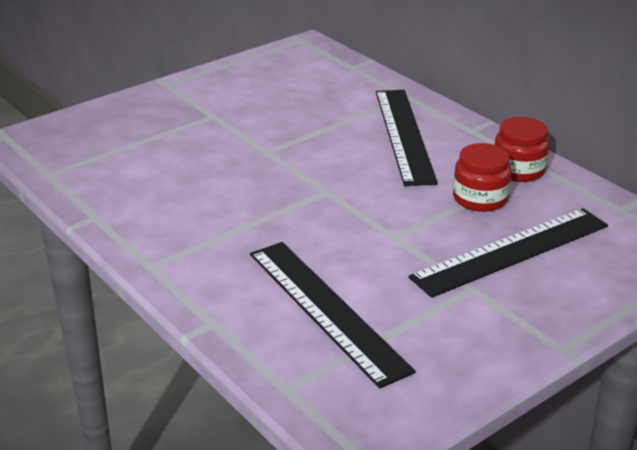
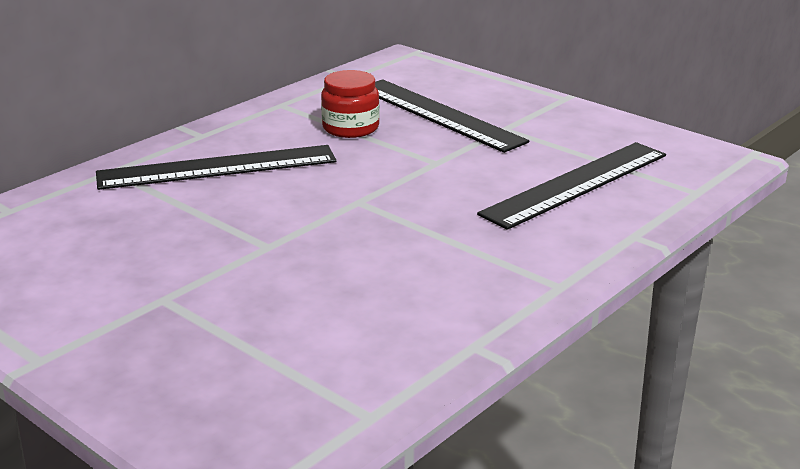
camera: 100 degrees left, 5 degrees down
(518, 170) = (289, 113): red jar -> none

